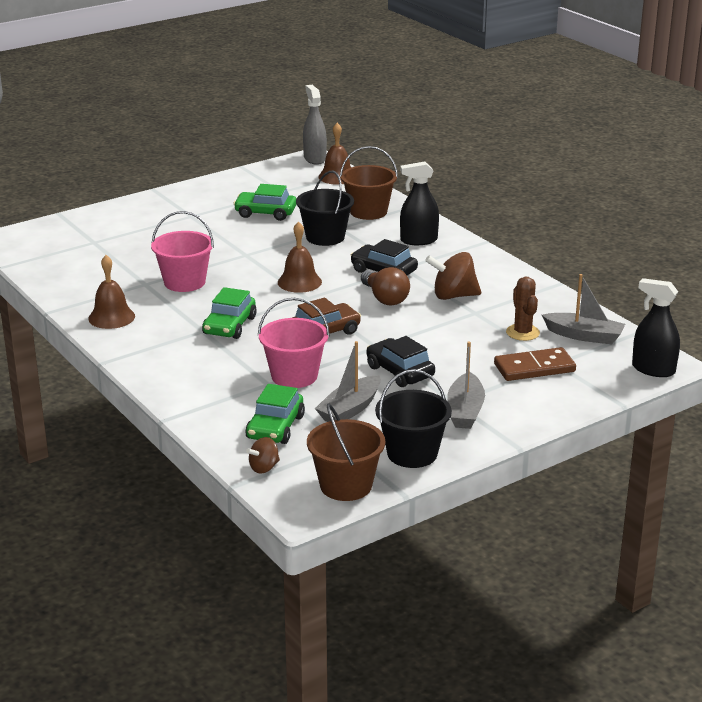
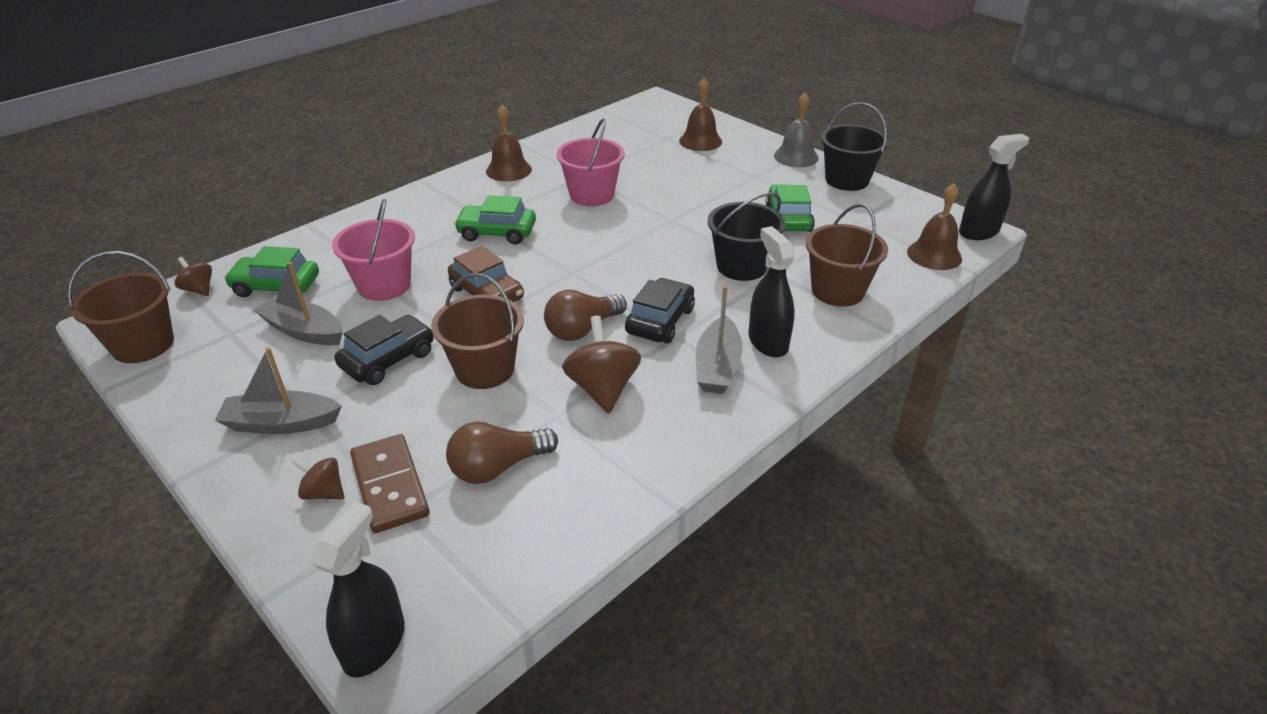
camera: 80 degrees right, 10 degrees up
(166, 196) = (796, 157): none -> grey bell
(299, 282) = (611, 262): brown bell -> brown bell (700, 141)
(314, 158) = (978, 232): grey spray bottle -> black spray bottle
(412, 453) = (192, 386): black bucket -> black bucket (847, 180)
(422, 335) = (485, 369): none -> brown bucket
(522, 332) = (498, 467): brown cactus -> brown light bulb
(537, 390) = (323, 492): none -> brown spinning top
(584, 336) = (492, 542): grey boat -> grey boat (717, 366)

